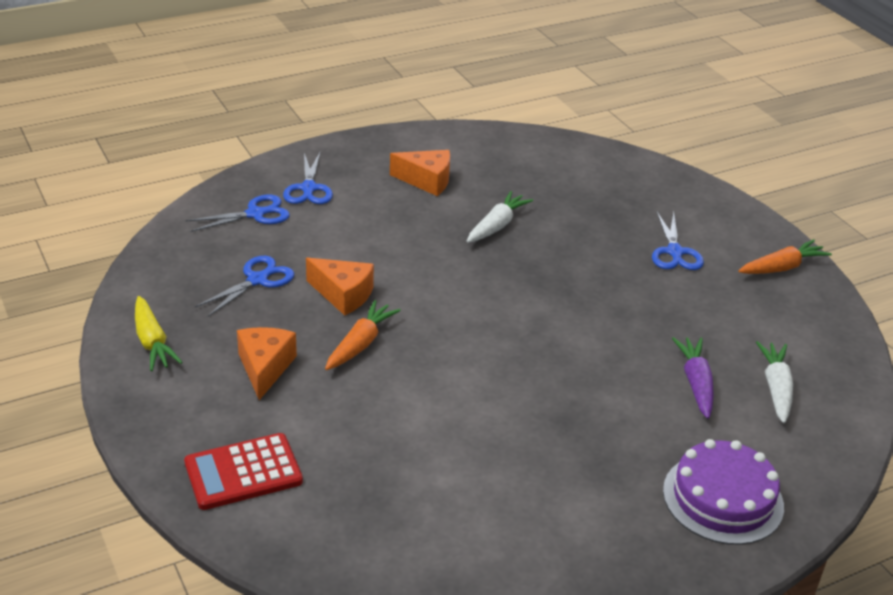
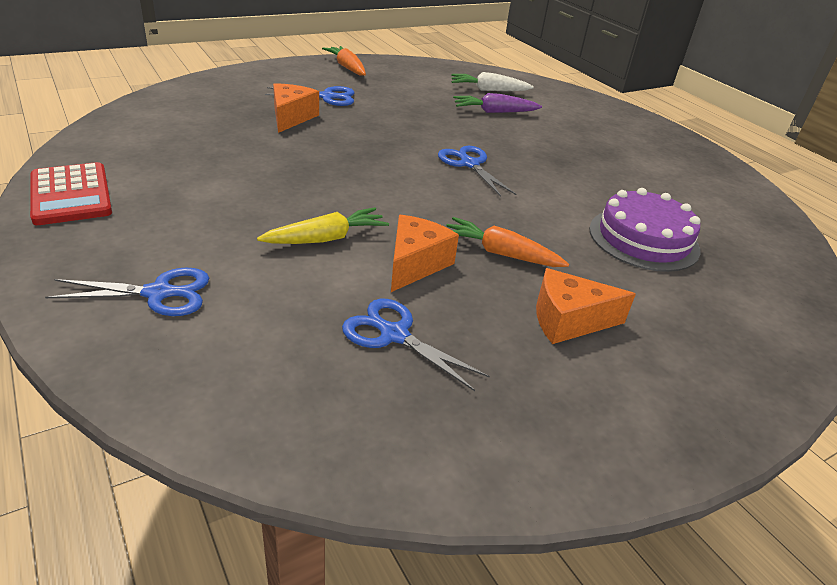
camera: 95 degrees left, 0 degrees up
(152, 342) = (560, 434): yellow carrot -> yellow carrot (326, 238)
(243, 472) = (735, 329): red calculator -> red calculator (71, 195)
(255, 214) = (221, 345): blue scissors -> blue scissors (469, 164)
(426, 181) = (169, 200): orange cheese -> orange cheese (291, 117)
(497, 226) = (277, 165): white carrot -> none
(723, 498) = (605, 120): purple cake -> purple cake (643, 239)

